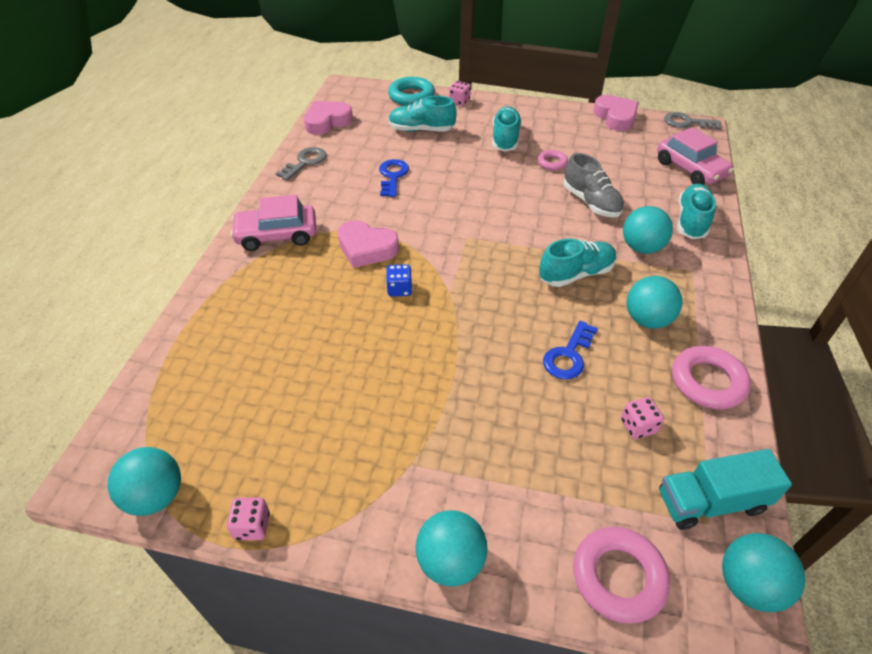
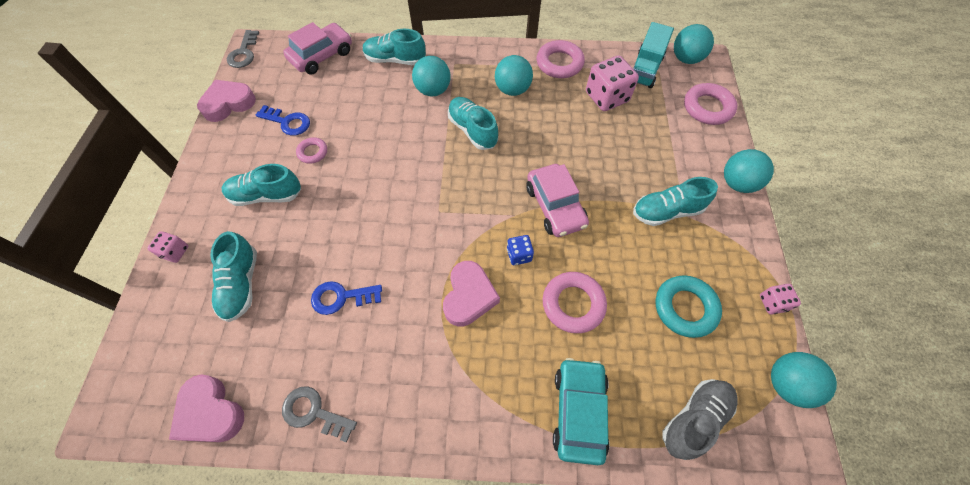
camera: 100 degrees left, 15 degrees up
(228, 304) = (578, 411): none -> turquoise car
(277, 235) = (463, 398): pink car -> pink car (555, 206)
(330, 321) = (573, 304): none -> pink ring
(411, 96) = (152, 312): turquoise ring -> turquoise ring (685, 308)
(421, 444) = (666, 211): none -> turquoise shoe
(568, 355) = (560, 132): blue key -> blue key (288, 122)
(591, 202) = (376, 122): grey shoe -> grey shoe (694, 419)
(638, 426) = (606, 97): pink dice -> pink dice, size x1.91
(711, 501) = (645, 68): turquoise truck -> turquoise truck turned 45 degrees clockwise

